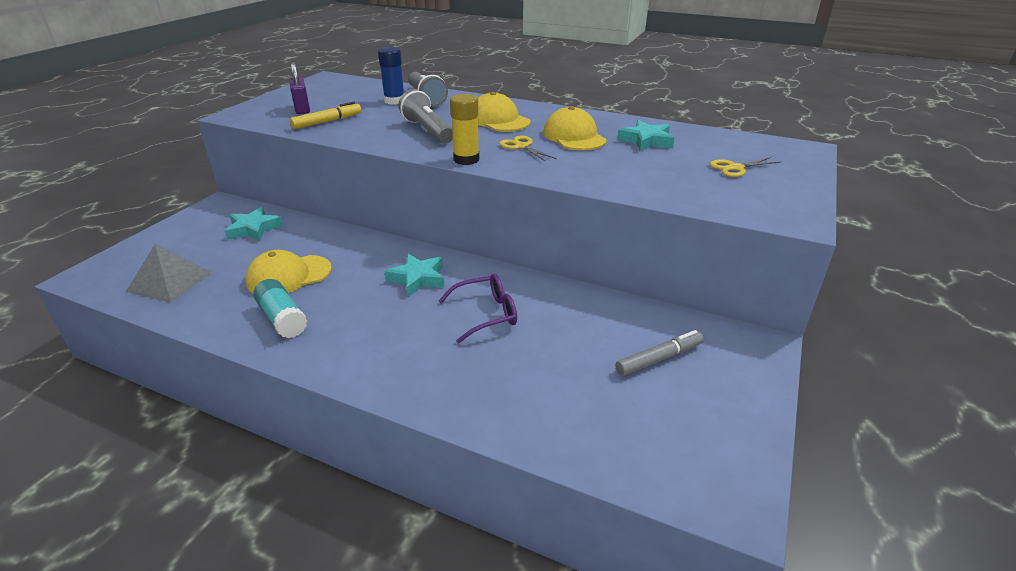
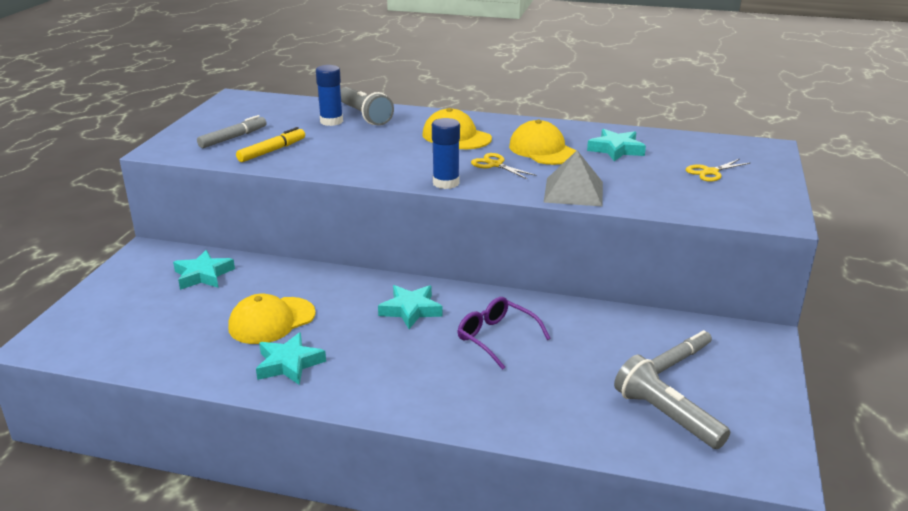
camera: 10 degrees left, 5 degrees down
(170, 281) = (142, 339): grey pyramid -> grey pyramid (574, 191)
(282, 319) = (289, 364): turquoise glue stick -> turquoise star
(302, 109) = (233, 138): purple padlock -> grey marker
(427, 131) = (388, 154): grey flashlight -> grey flashlight (665, 416)
(466, 159) = (446, 183): yellow glue stick -> blue glue stick
(486, 314) = (496, 337): purple glasses -> purple glasses turned 105 degrees counterclockwise

